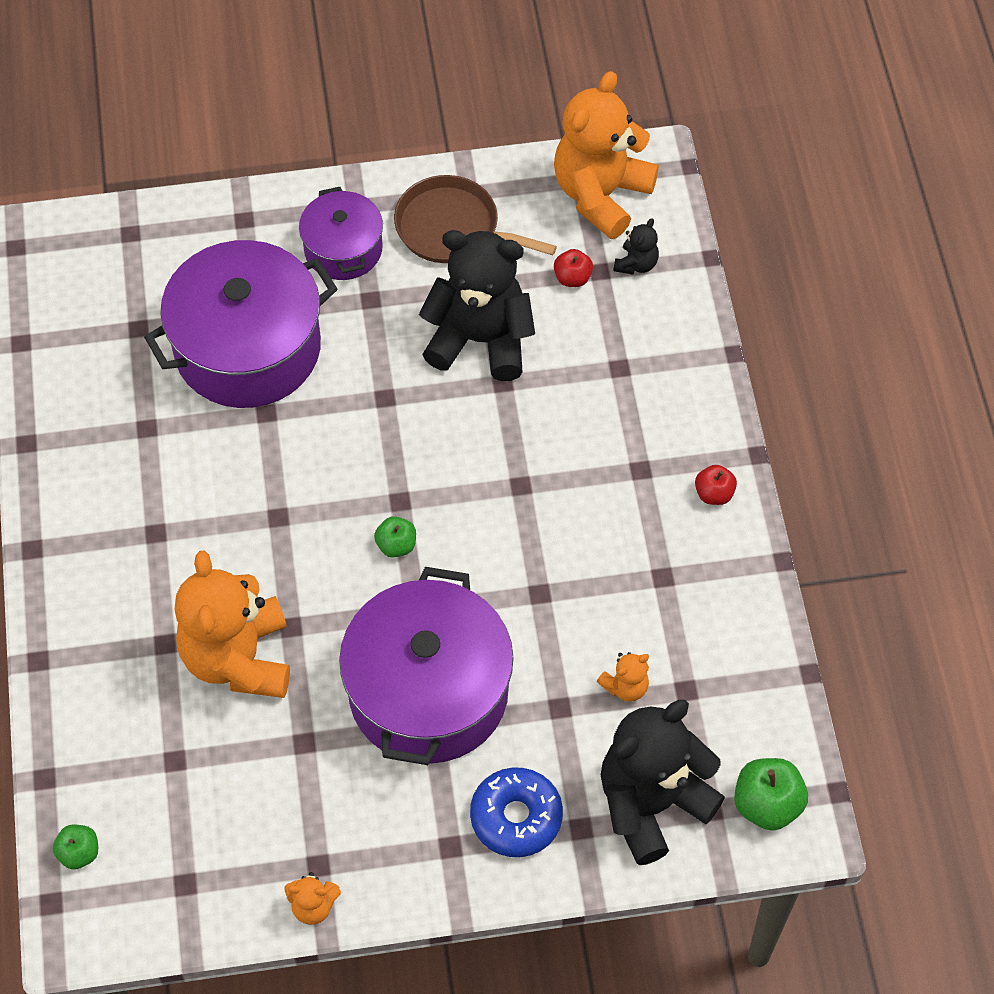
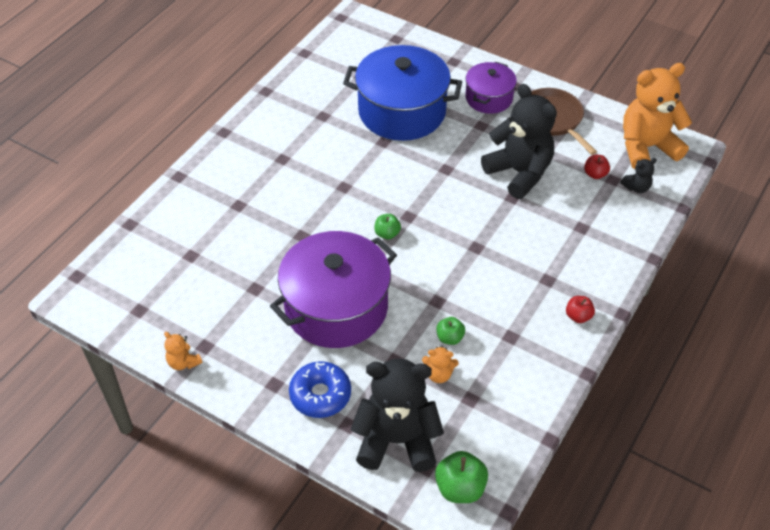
camera: 40 degrees right, 10 degrees down
(79, 853) = (110, 264): green apple -> green apple (450, 338)
(238, 658) = (264, 233): orange teddy bear -> none
(248, 348) = (402, 111): purple pot -> blue pot

